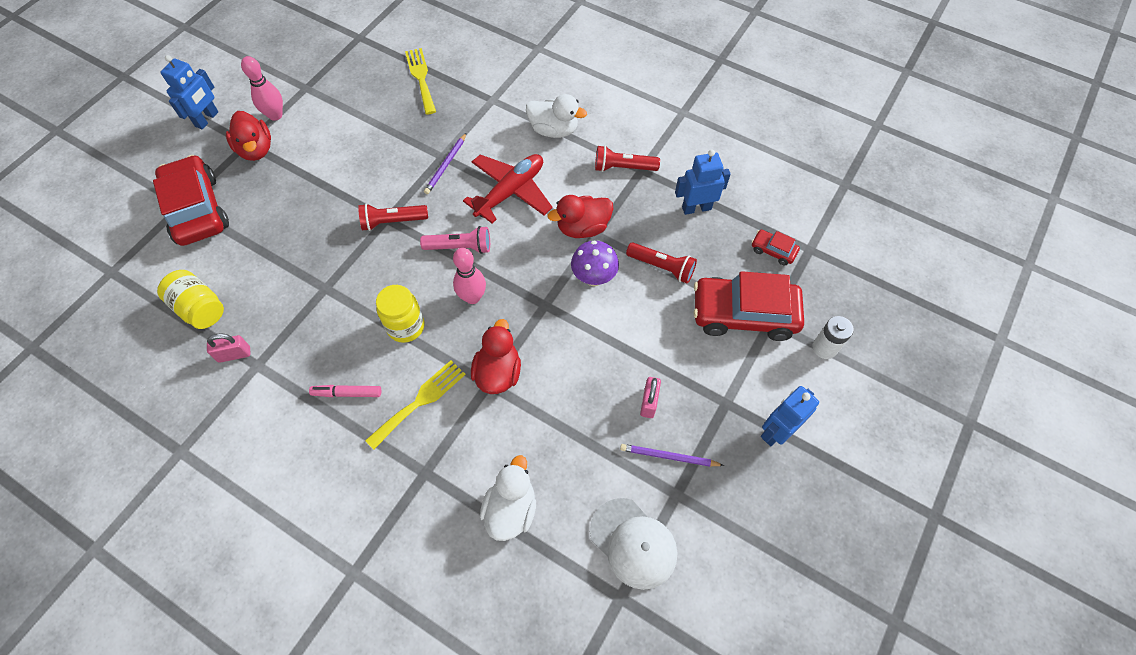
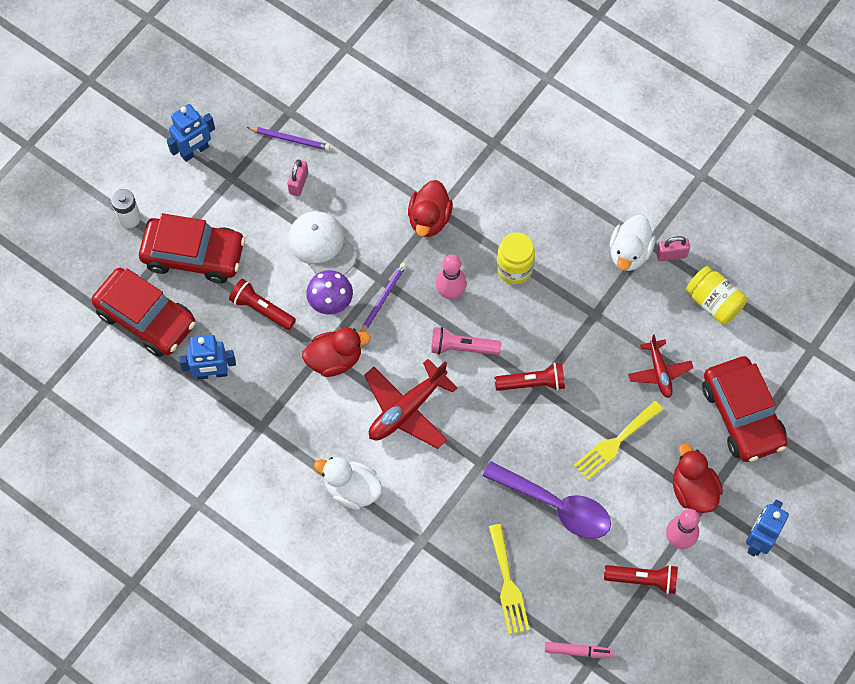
camera: 175 degrees left, 5 degrees up
(268, 240) = (659, 372): none -> red plane
(347, 393) = (564, 212): pink marker -> pink marker (578, 651)
(378, 130) = (555, 506): none -> purple spoon
(420, 401) = (499, 200): yellow fork -> yellow fork (615, 442)
(446, 165) = (476, 450): purple pencil -> purple pencil (383, 299)
(511, 509) = (424, 111): white duck -> white duck (629, 253)
(623, 167) = (280, 431): red flashlight -> red flashlight (643, 580)
(633, 543) = (330, 81): white cap -> white cap (322, 246)
(773, 250) = (146, 318): red car -> red car, size x2.25

